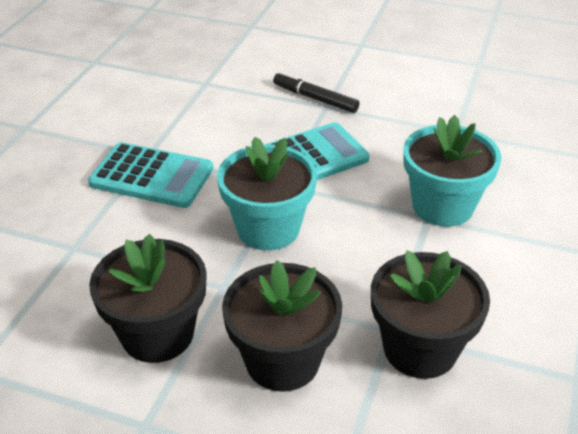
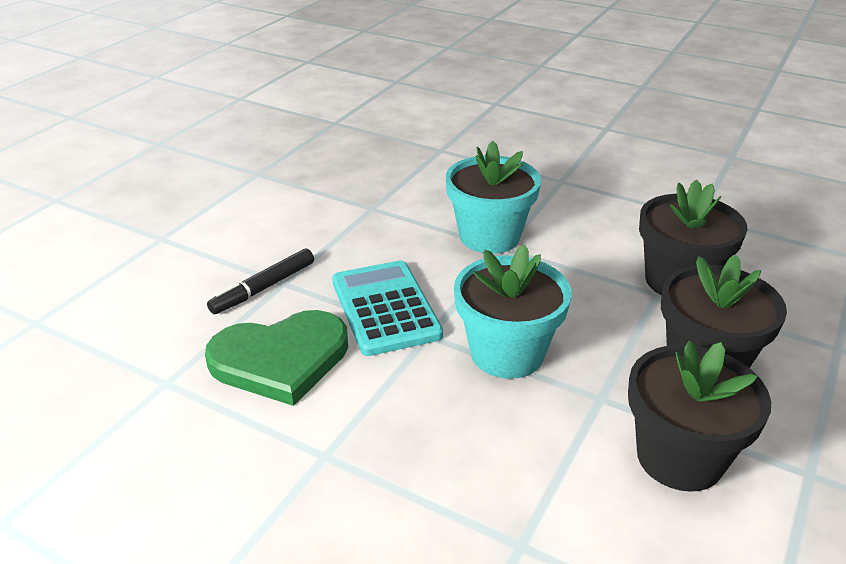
camera: 80 degrees left, 5 degrees down
(151, 176) = (379, 452): turquoise calculator -> none
(236, 121) = (280, 359): none -> green heart

